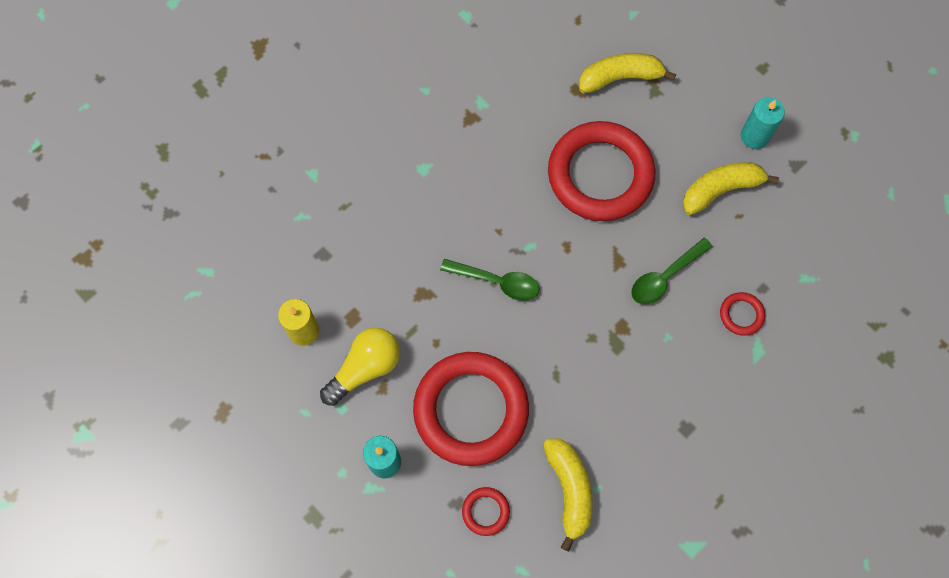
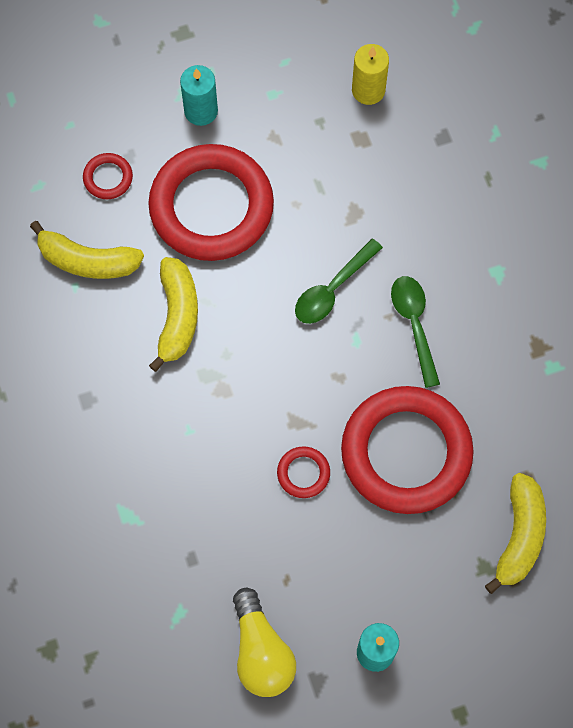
camera: 115 degrees right, 0 degrees up
(365, 368) = (302, 130): yellow light bulb -> yellow light bulb (261, 652)
(665, 277) = (255, 461): green spoon -> green spoon (414, 324)
(721, 190) = (327, 576): yellow banana -> yellow banana (177, 316)
(741, 315) = (174, 519): red ring -> red ring (303, 473)

